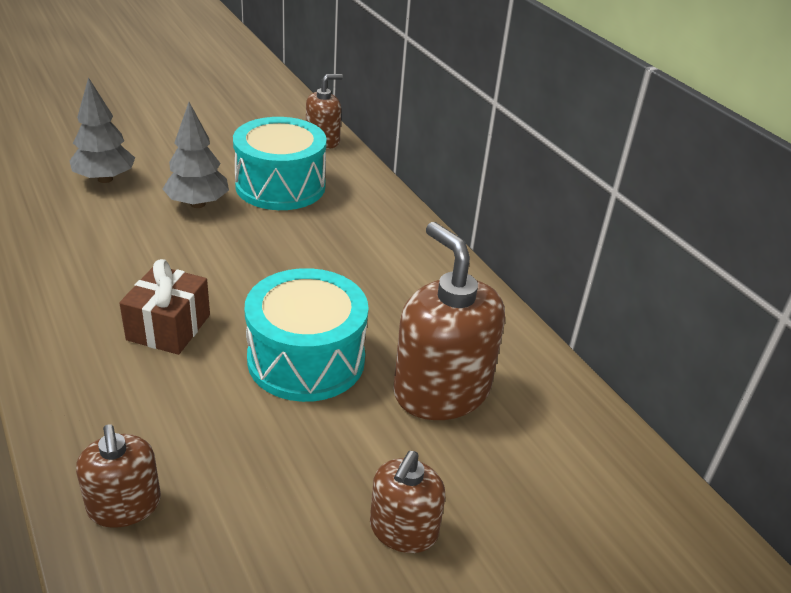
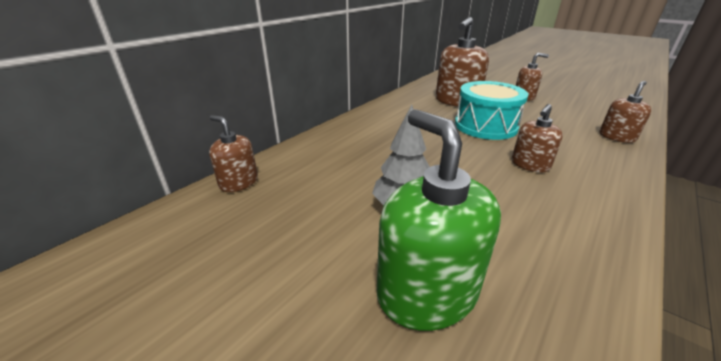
camera: 110 degrees left, 5 degrees down
(105, 179) = (426, 292): grey tree -> green soap dispenser
(168, 327) = (530, 165): brown gift -> brown soap dispenser
(280, 186) = (336, 178): turquoise drum -> none

